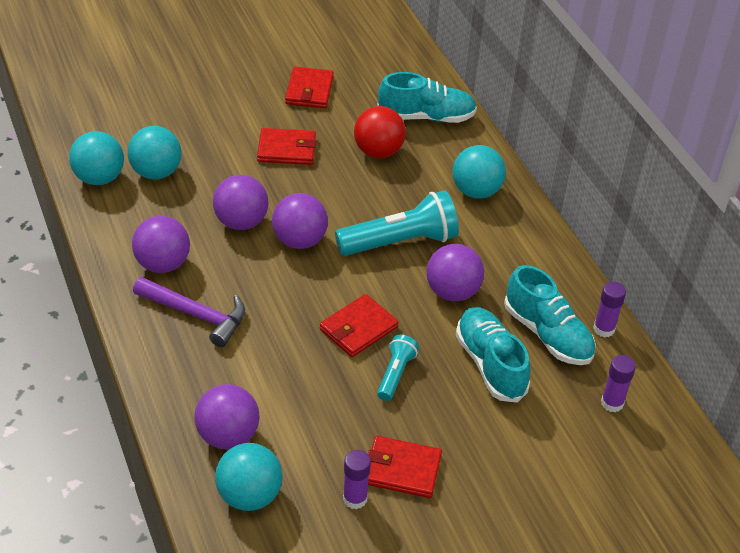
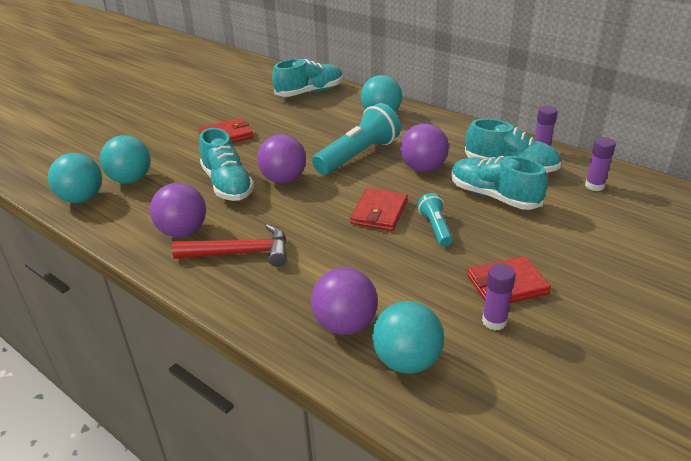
camera: 25 degrees left, 10 degrees down
(196, 315) = (241, 253): purple hammer -> red hammer
(241, 222) = (227, 185): purple ball -> turquoise shoe
(309, 90) = (215, 103): red wallet -> none
(378, 152) = (294, 117): red ball -> none

